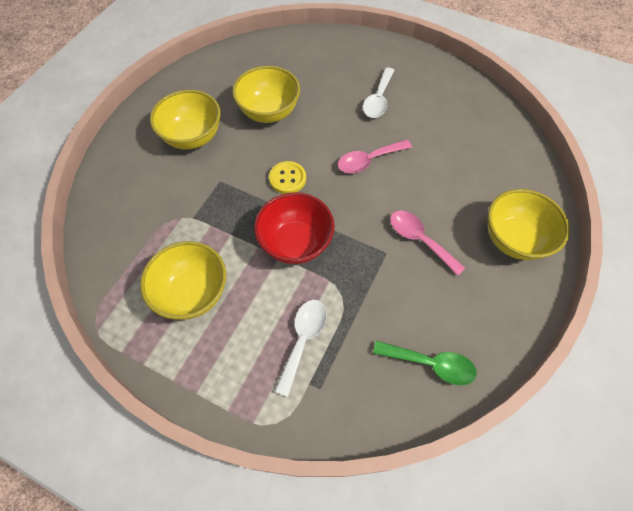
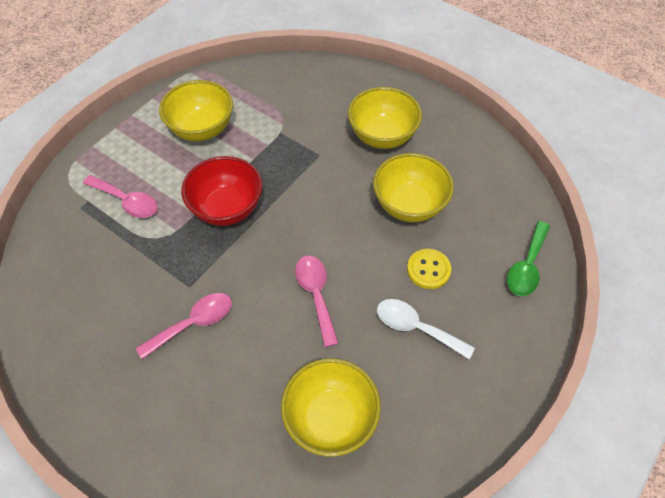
camera: 100 degrees right, 5 degrees down
(287, 178) = (308, 211): yellow button -> yellow button (428, 270)
(303, 339) = (127, 201): white spoon -> pink spoon
(431, 364) = (59, 298): green spoon -> green spoon (527, 267)
(514, 239) = (159, 432): yellow bowl -> yellow bowl (330, 418)

